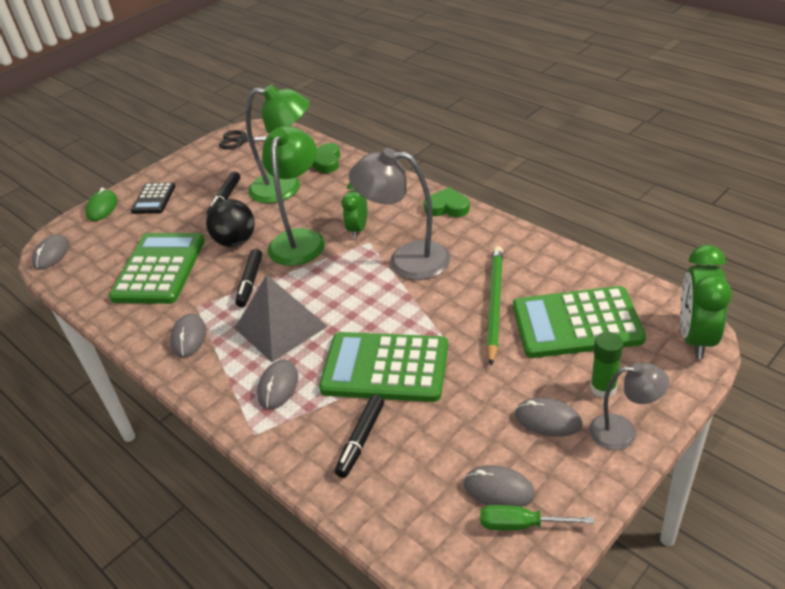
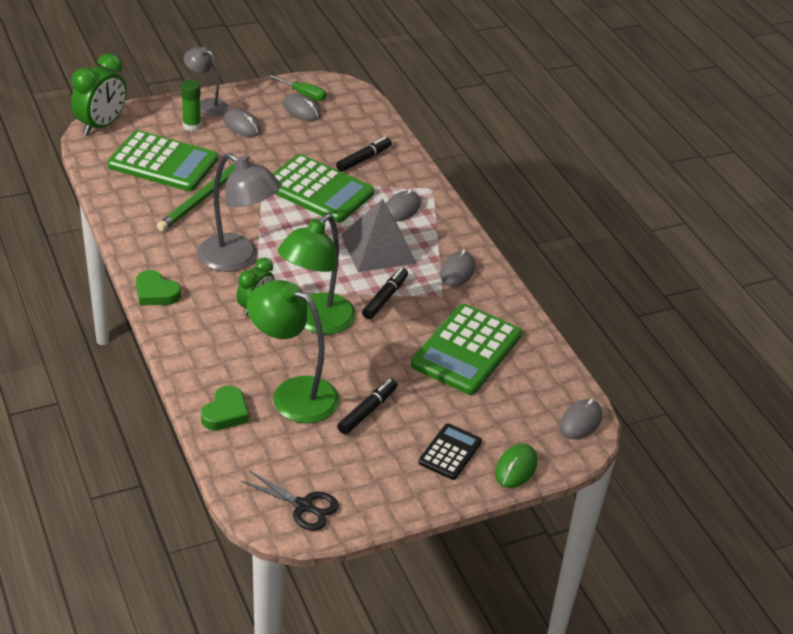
camera: 165 degrees left, 0 degrees up
(235, 241) = (379, 348): black ball -> none

